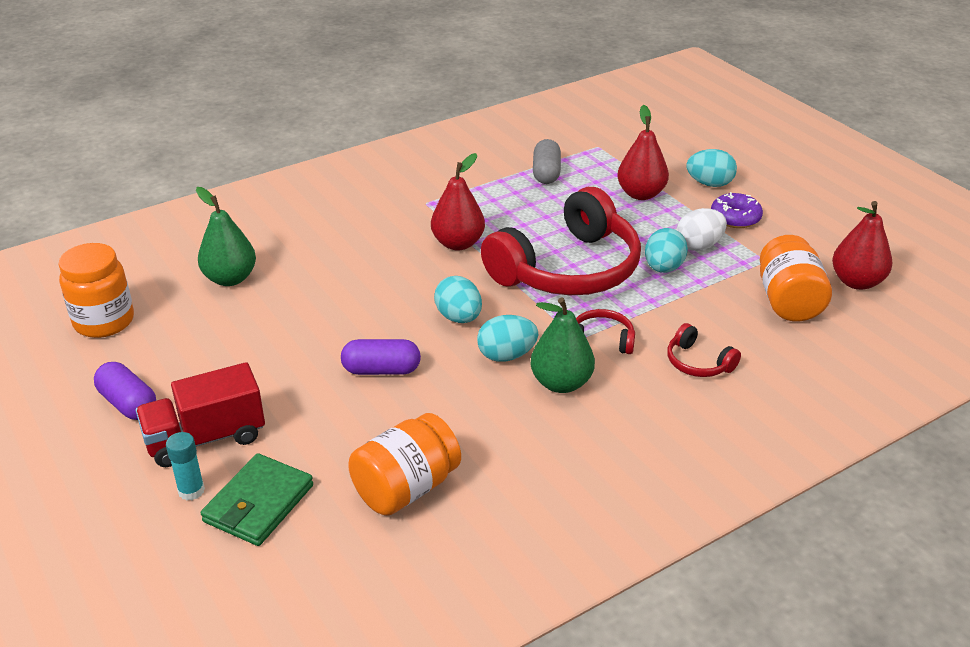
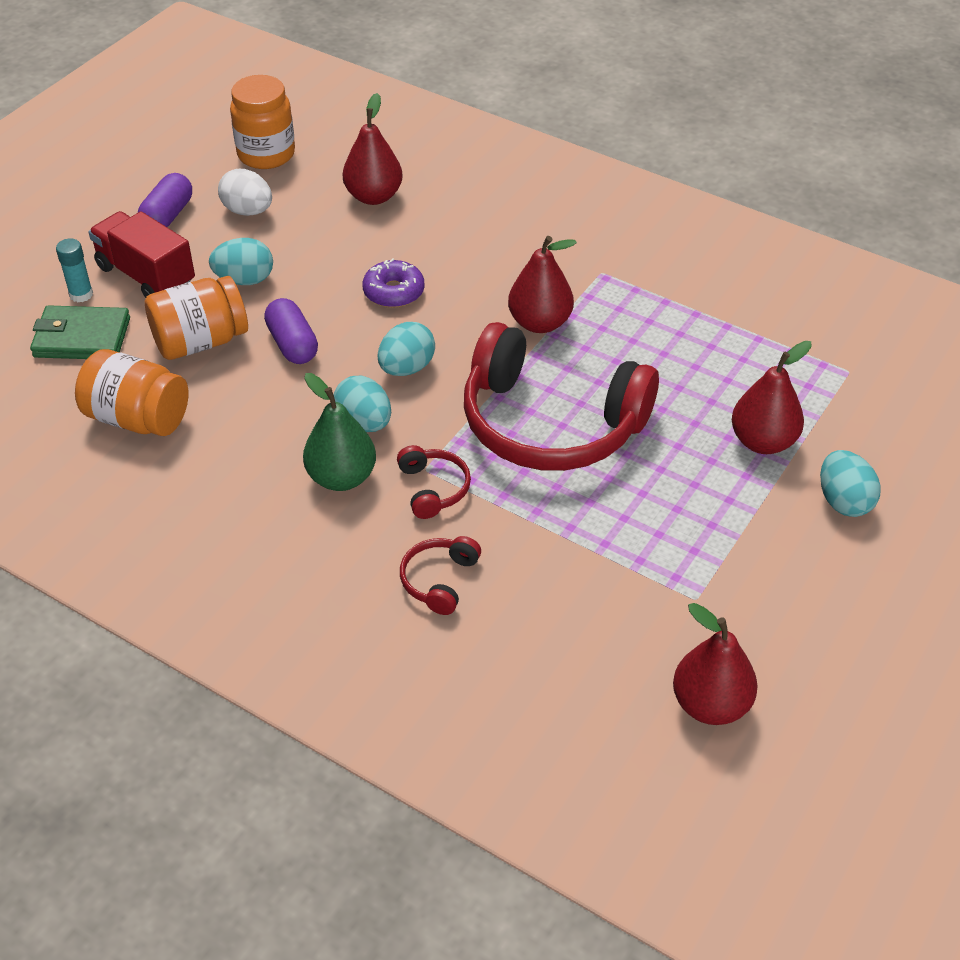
camera: 65 degrees right, 10 degrees up
(230, 278) = (374, 196): green pear -> red pear
(546, 173) = (743, 345): grey capsule -> none
(663, 268) = (609, 504): turquoise egg -> turquoise egg (244, 280)
(699, 246) = (682, 525): white egg -> white egg (248, 211)
(735, 218) = (777, 546): purple donut -> purple donut (394, 292)
(788, 301) = (617, 639): orange jar -> orange jar (200, 341)

